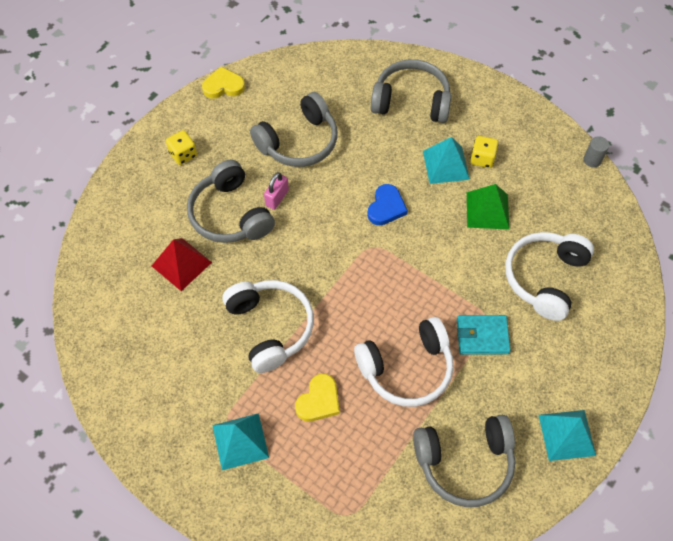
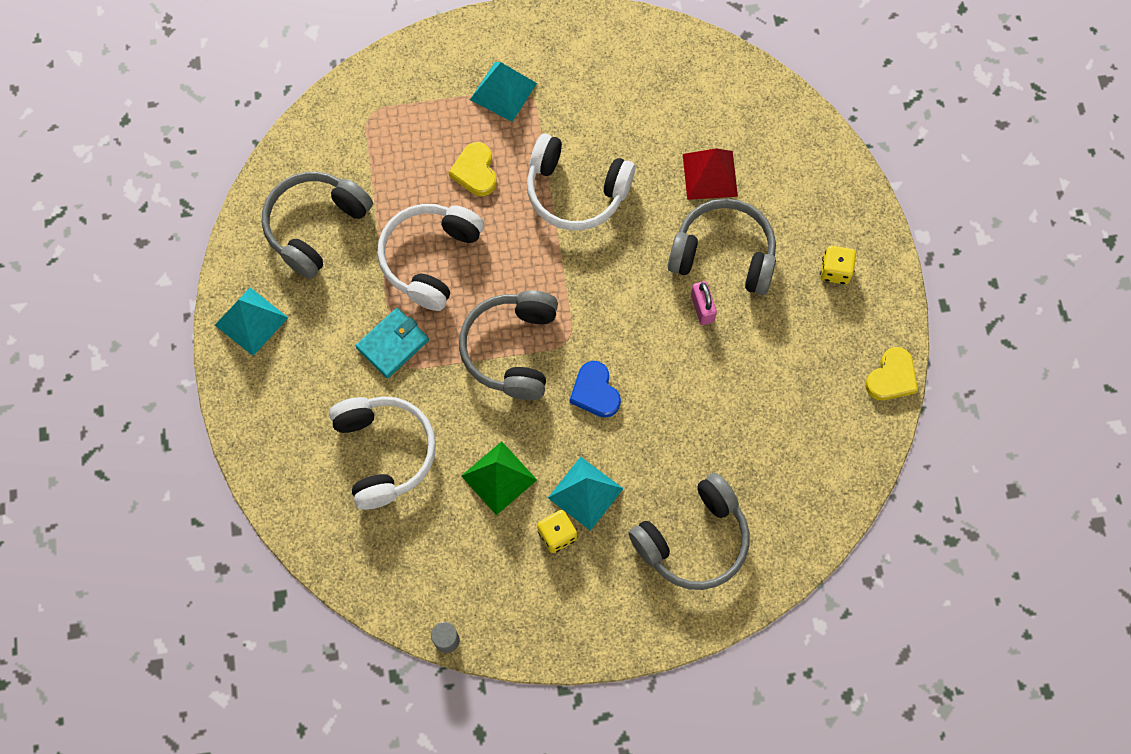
camera: 135 degrees right, 10 degrees up
(299, 142) = (749, 385): grey headphones -> grey headphones (512, 349)

